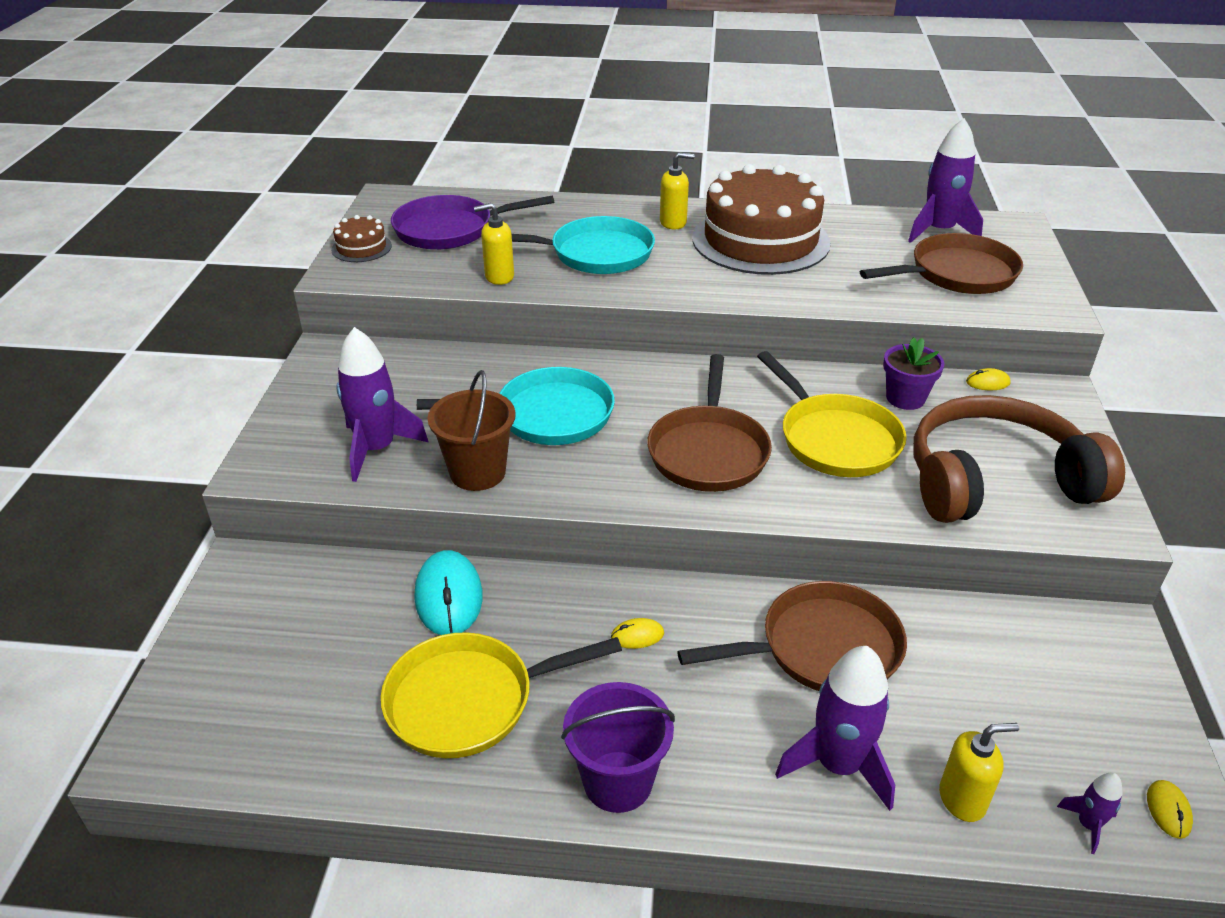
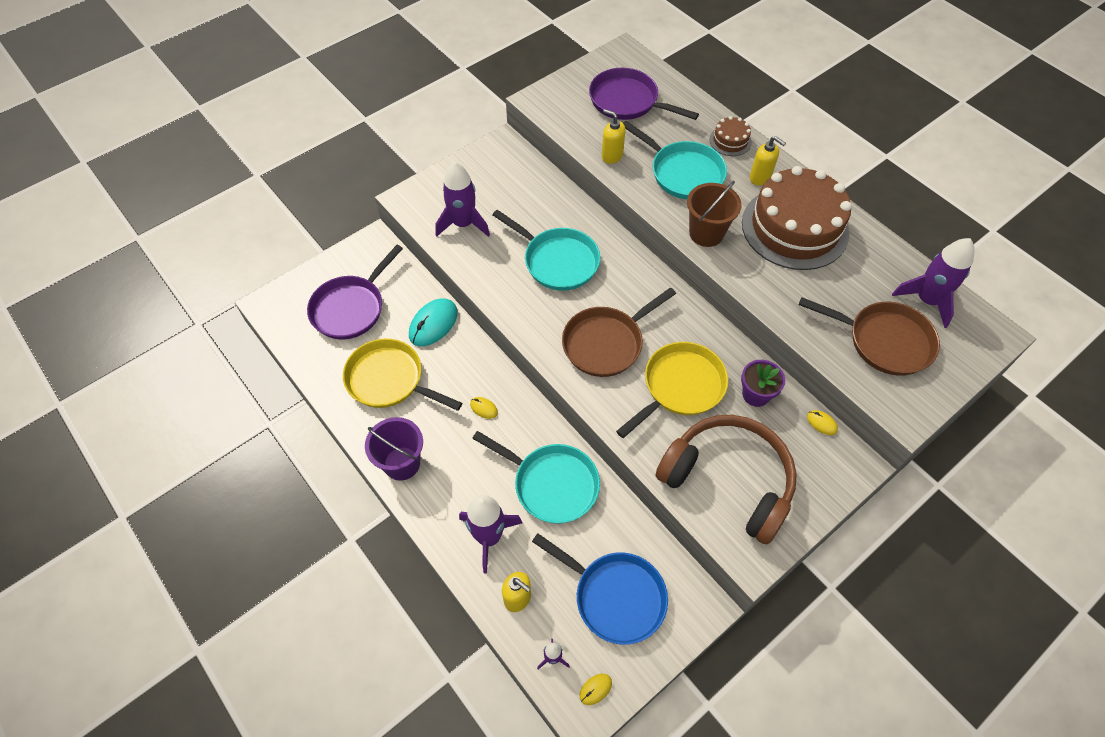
camera: 45 degrees right, 20 degrees up
(299, 660) = (351, 308): none -> purple pan
(361, 248) = (568, 86): brown cake -> brown cake (730, 141)
(477, 472) = (489, 271): brown bucket -> brown bucket (706, 233)
(821, 648) = (551, 484): brown pan -> turquoise pan
(834, 439) = (680, 387): yellow pan -> yellow pan turned 150 degrees counterclockwise
(1041, 699) = (614, 596): none -> blue pan

